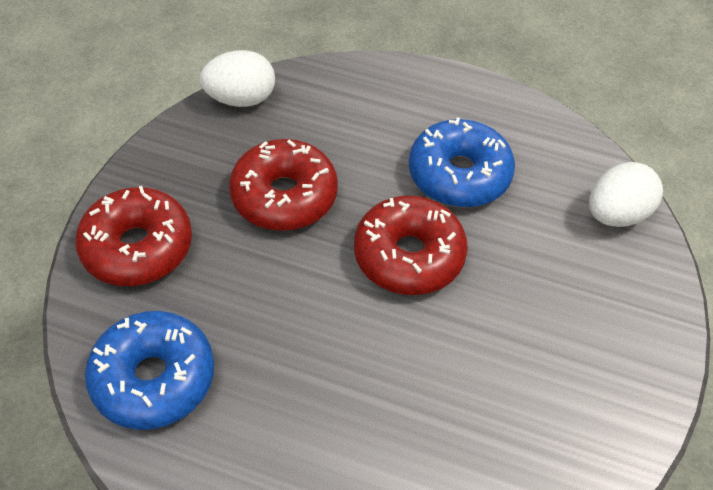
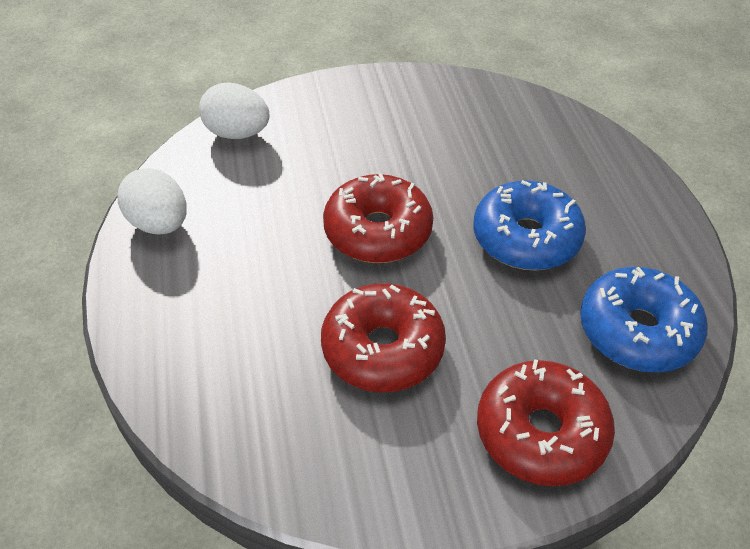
camera: 120 degrees left, 5 degrees down
(241, 99) = (272, 472): white egg -> white egg (159, 224)
(459, 175) = (260, 236): blue donut -> blue donut (526, 238)

